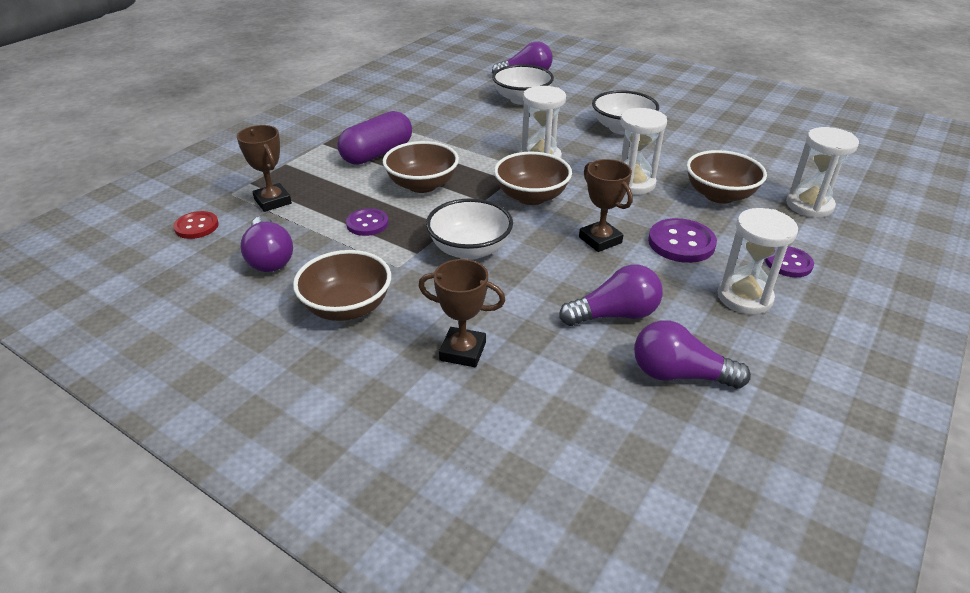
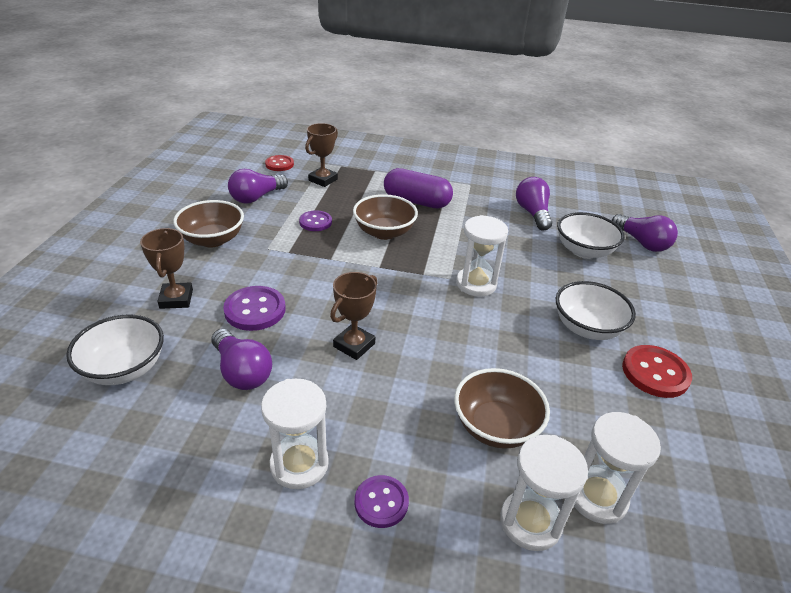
camera: 65 degrees right, 0 degrees up
(470, 249) = (304, 275): white bowl -> white bowl (124, 368)
(531, 197) = (403, 291): brown bowl -> none
(633, 184) = (472, 353): white hourglass -> white hourglass (597, 497)
(679, 374) = (168, 424): purple light bulb -> purple light bulb (532, 213)
(680, 120) = (655, 373): none -> red button
(681, 243) = (378, 403): purple button -> purple button (255, 310)

